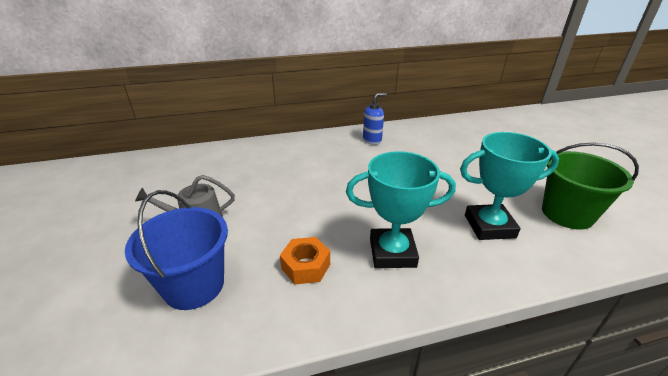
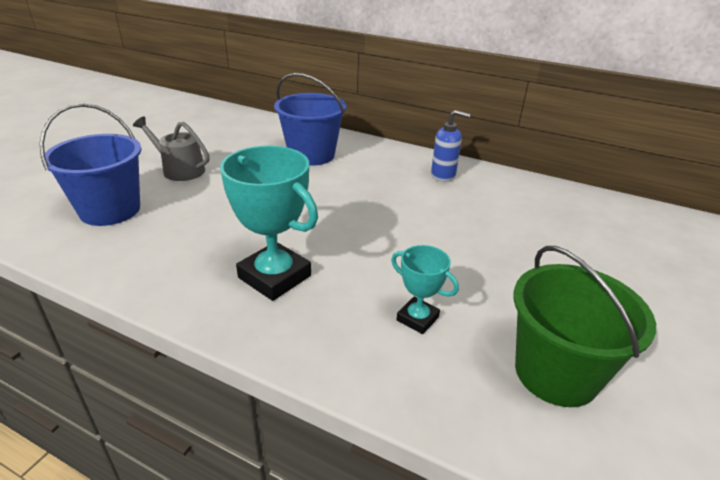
camera: 40 degrees right, 0 degrees up
(277, 162) = (311, 155): none -> blue bucket
(306, 266) = (193, 243): orange nut -> none
(489, 226) = (417, 318): turquoise trophy -> turquoise trophy, size x0.55

